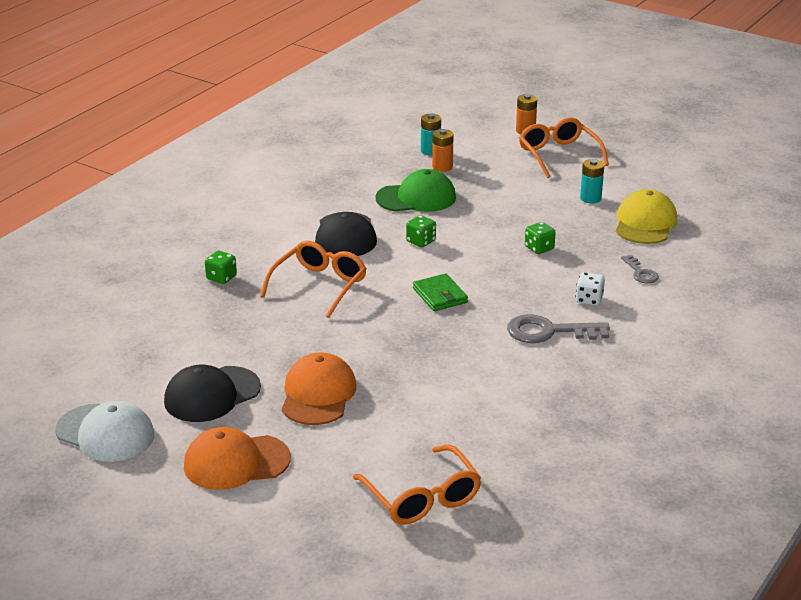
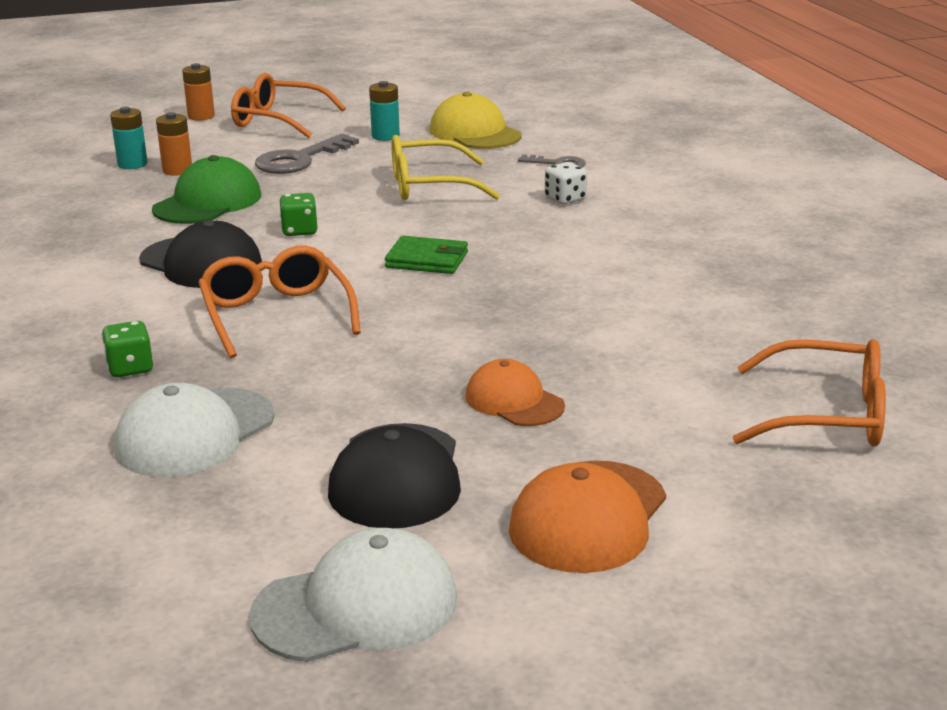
camera: 50 degrees left, 5 degrees down
(187, 325) = (195, 433): none -> white cap
(318, 394) = (514, 401): orange cap -> orange cap, size x0.66
(539, 248) = (429, 186): green dice -> yellow glasses
(549, 332) = (593, 235): grey key -> grey key (300, 159)

